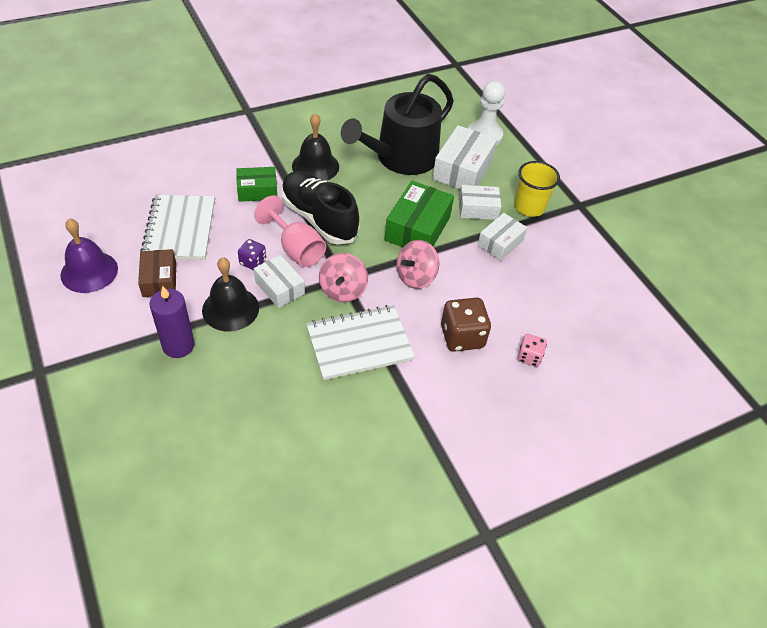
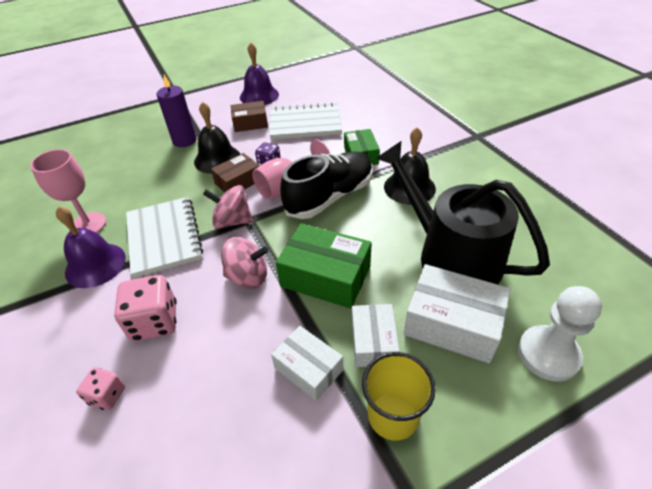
camera: 95 degrees right, 5 degrees down
(279, 288) = (238, 182): white box -> brown box
(329, 419) = (88, 224): none -> pink goblet
(393, 397) = (95, 265): none -> purple bell
(415, 277) = (248, 277): pink spinning top -> pink spinning top turned 135 degrees clockwise
(462, 337) = (155, 322): brown dice -> pink dice

